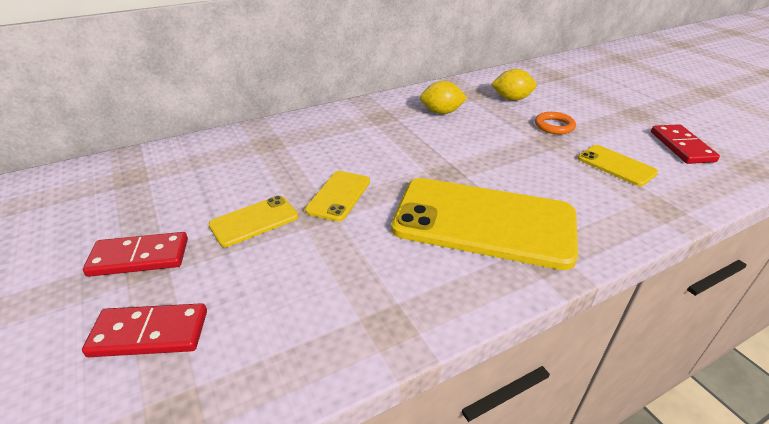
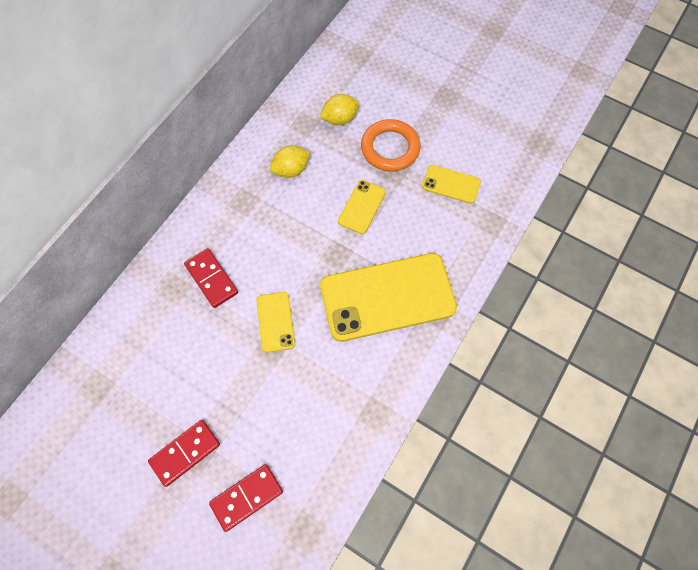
camera: 30 degrees left, 30 degrees up
(254, 221) = (234, 379): yellow phone -> yellow phone (362, 207)
(554, 126) = (390, 148): orange ring -> orange ring, size x1.69
(681, 146) = (489, 134): red domino -> red domino (212, 279)

